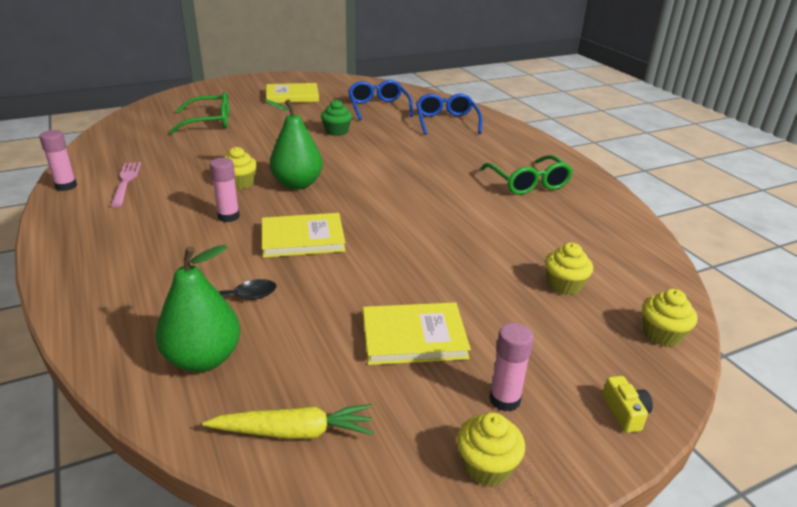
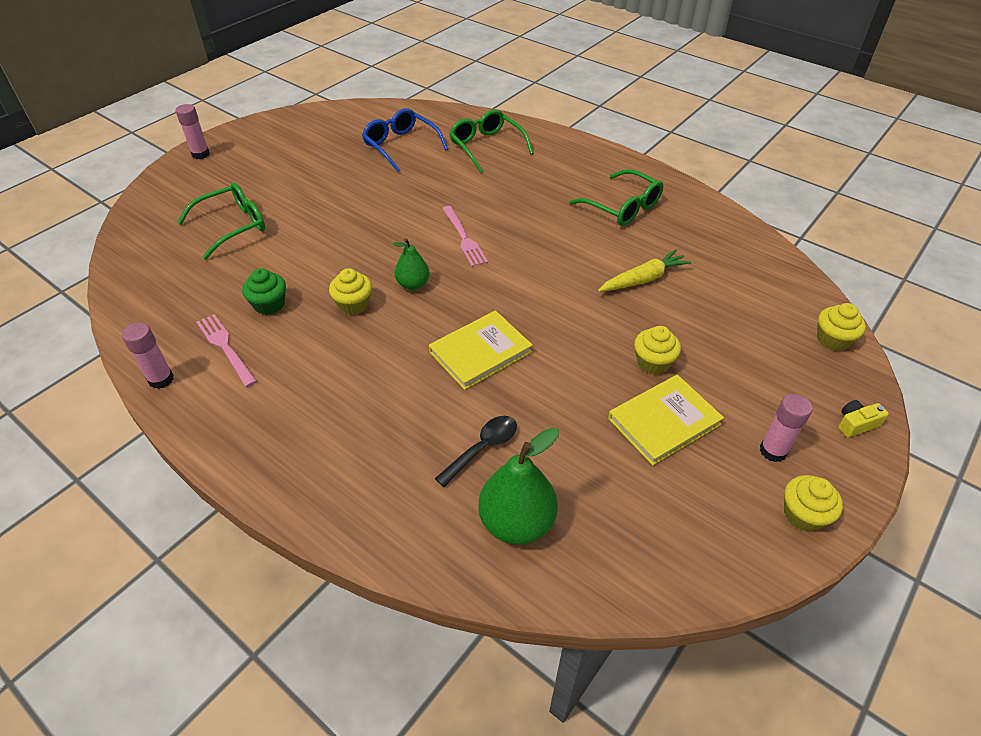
camera: 25 degrees left, 15 degrees up
(228, 216) = (384, 353): pink glue stick -> pink glue stick (200, 154)
(292, 96) = (290, 156): yellow book -> none
(294, 432) = (651, 554): yellow carrot -> yellow carrot (643, 279)
(297, 184) = (413, 284): green pear -> green pear, size x0.60
(336, 131) = (388, 196): green cupcake -> green cupcake (269, 304)
(368, 168) = (464, 238): none -> pink fork
(446, 122) = (486, 147): blue glasses -> green glasses
(564, 285) = (734, 318): yellow cupcake -> yellow cupcake (653, 362)
(625, 412) = (856, 424): yellow camera -> yellow camera turned 75 degrees counterclockwise

